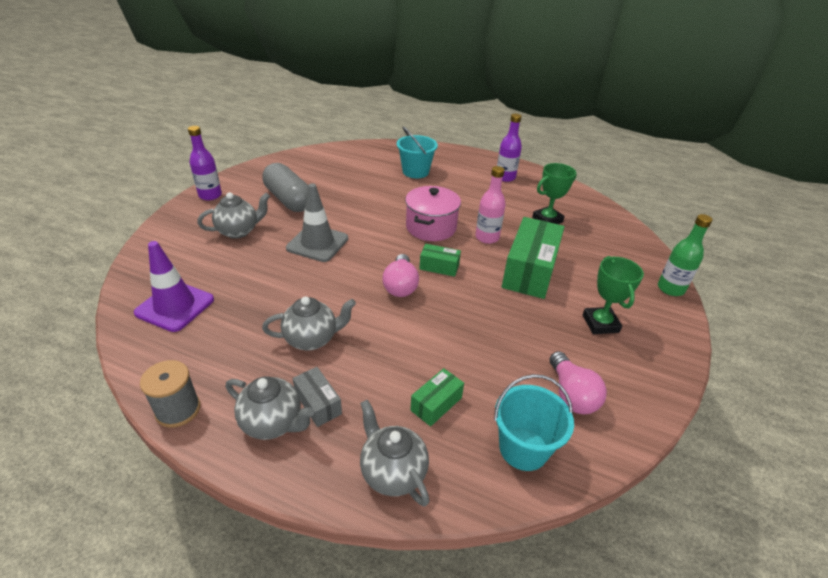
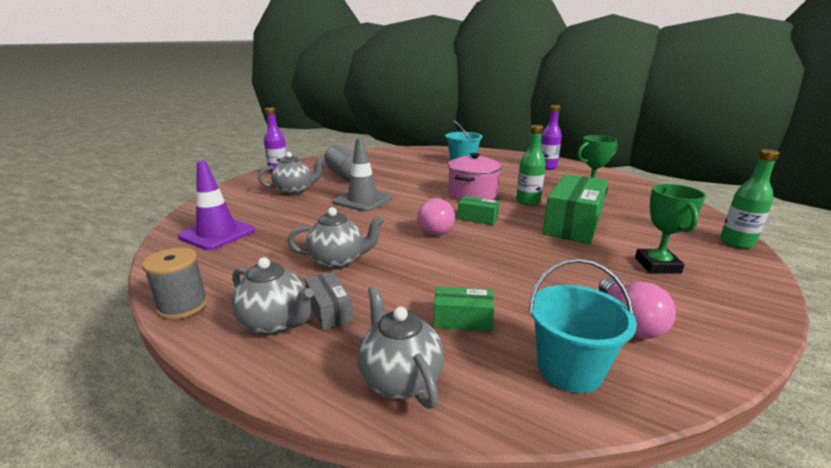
camera: 10 degrees right, 15 degrees down
(436, 404) = (462, 320): green box -> green box turned 45 degrees clockwise
(487, 237) = (528, 201): pink bottle -> green bottle

